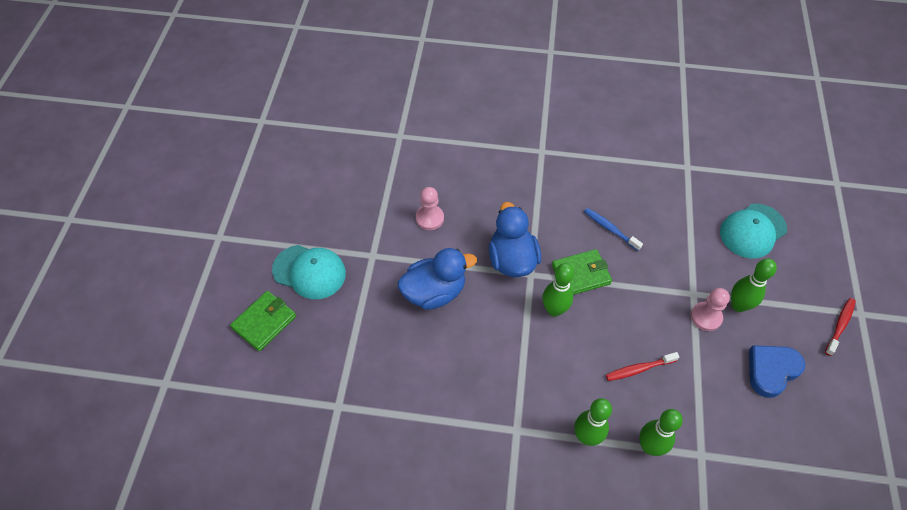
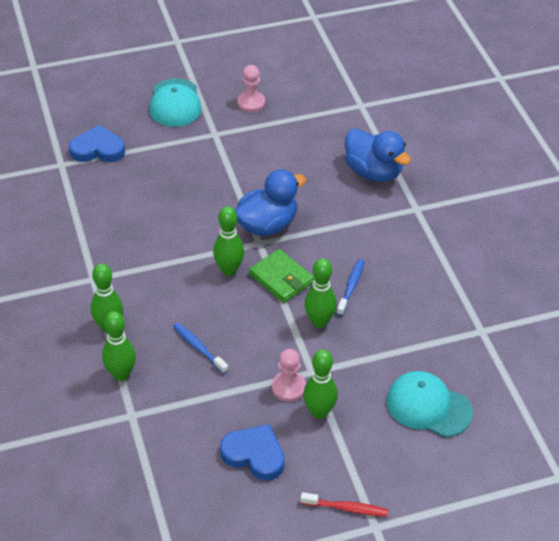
camera: 65 degrees right, 10 degrees down
(264, 322) = (113, 96): green wallet -> none
(335, 363) = (97, 149): none -> blue heart
(429, 218) = (278, 156): pink pawn -> pink pawn (251, 103)
(434, 292) = (200, 185): blue duck -> blue duck (373, 172)
(639, 369) = (199, 348): red toothbrush -> blue toothbrush
(641, 267) = (319, 322): none -> green bowling pin

